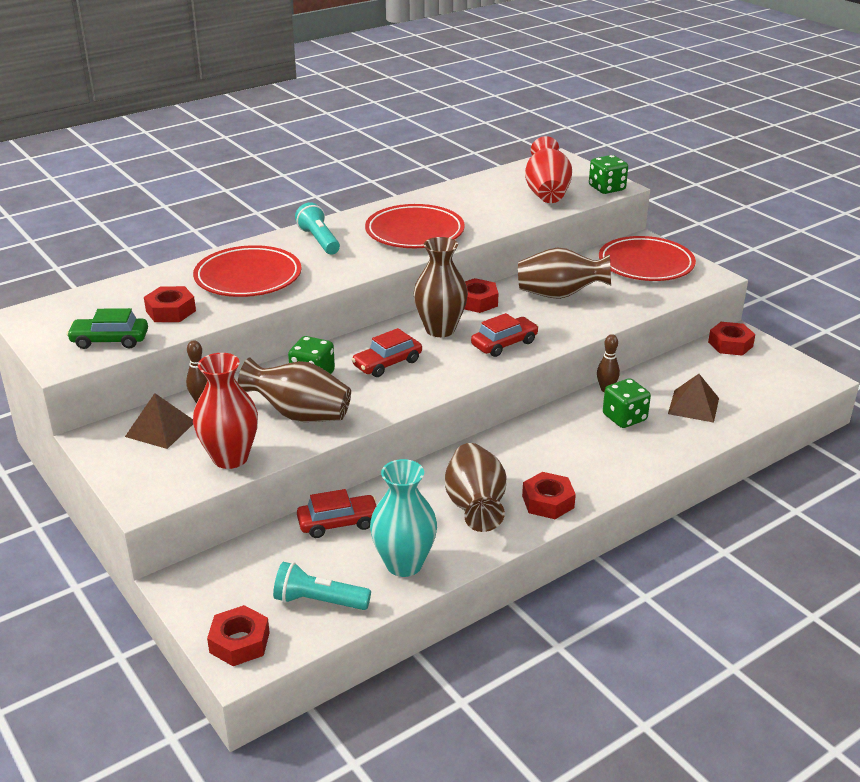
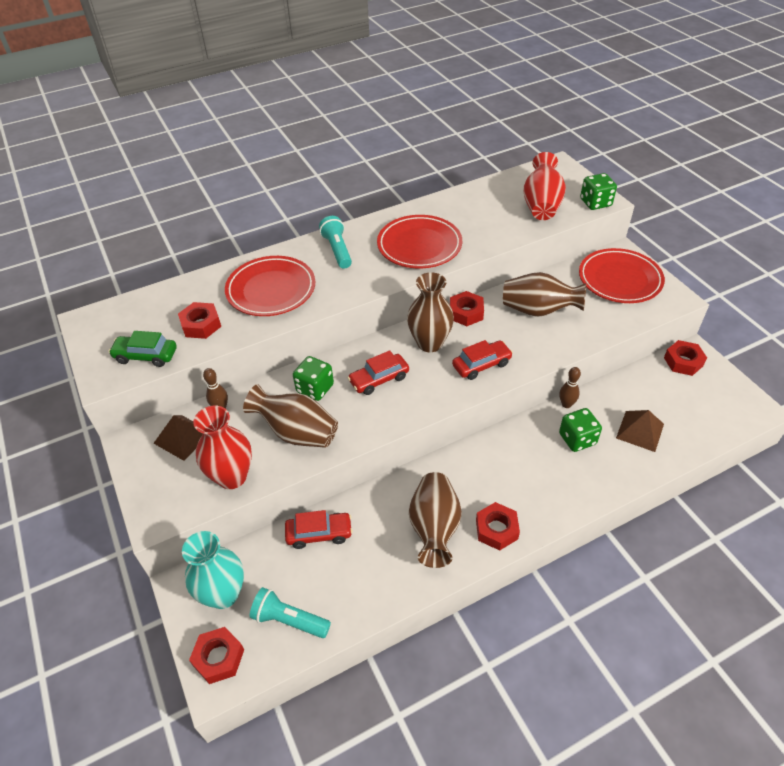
camera: 10 degrees right, 15 degrees up
(404, 564) = (365, 587): turquoise vase -> turquoise vase (223, 594)

